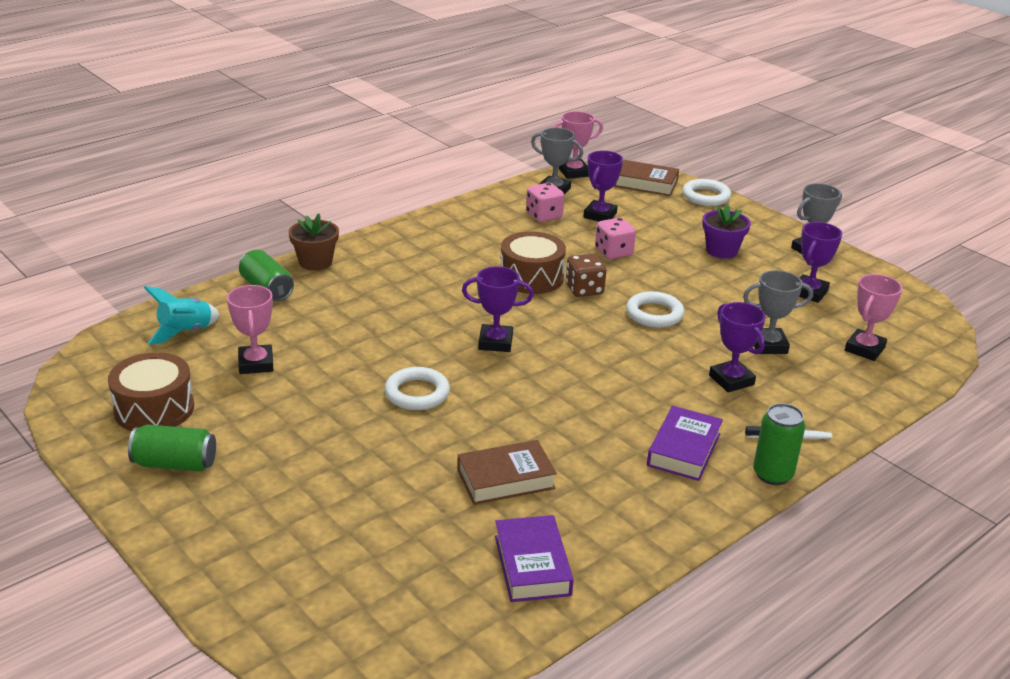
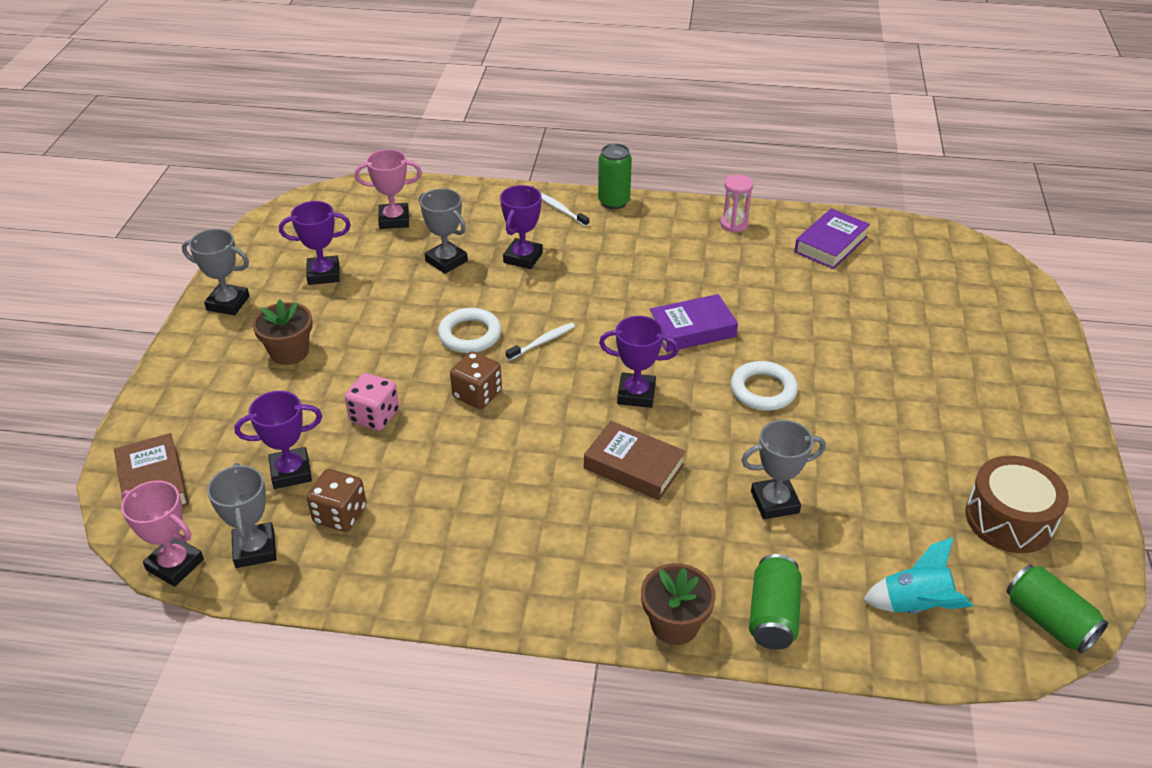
camera: 130 degrees left, 10 degrees up
(175, 464) = (1022, 449): green can -> green can (1048, 621)
(256, 364) = (873, 511): pink trophy -> none
(326, 335) = (774, 502): none -> grey trophy
(495, 342) = (636, 394): purple trophy -> purple trophy turned 45 degrees counterclockwise
(505, 479) = (781, 293): brown book -> brown book (633, 466)
(531, 277) = (496, 440): brown drum -> none
(544, 216) = (340, 515): pink dice -> brown dice
(606, 336) = (542, 342): none -> white toothbrush
(645, 525) = (734, 224): none -> pink hourglass
(683, 449) = (639, 242): purple book -> purple book (692, 329)
(706, 196) = (150, 420): white ring -> none
(721, 250) = (289, 352): purple flower pot -> brown flower pot

